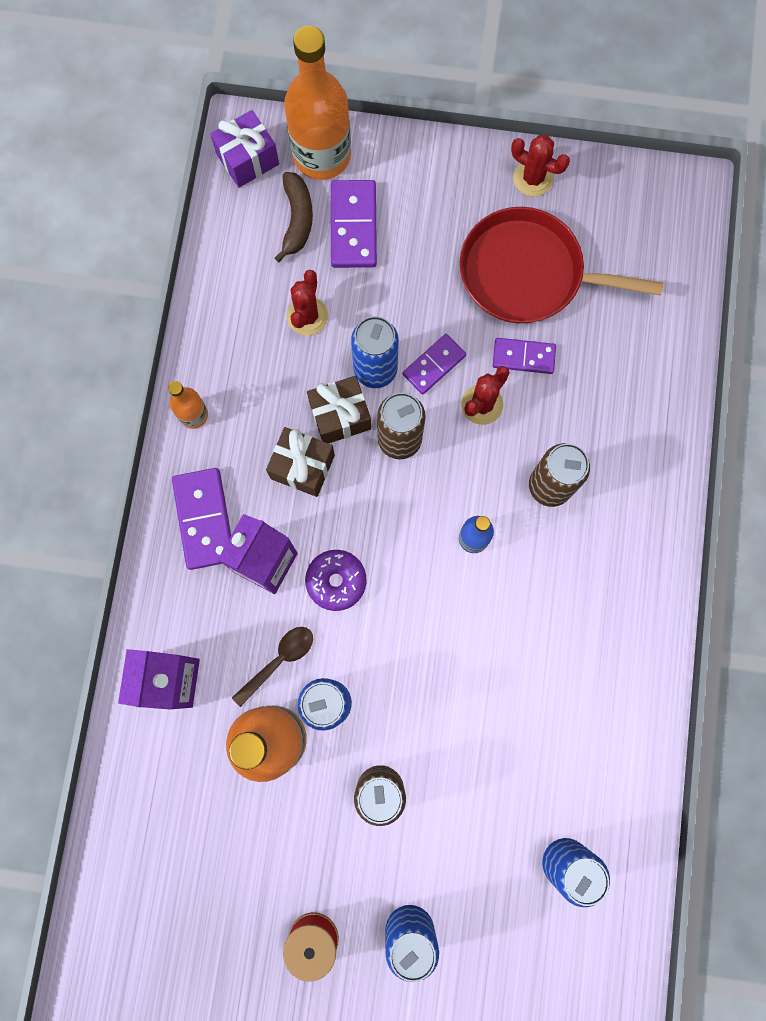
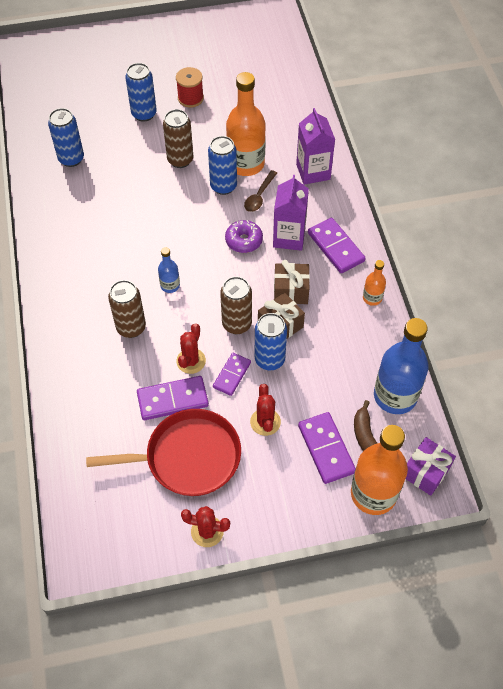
camera: 160 degrees right, 20 degrees down
(235, 263) = (395, 396): none -> blue bottle
(307, 316) = (329, 378): red cactus -> red cactus (265, 422)
(523, 357) = (172, 399): purple domino -> purple domino, size x1.52

